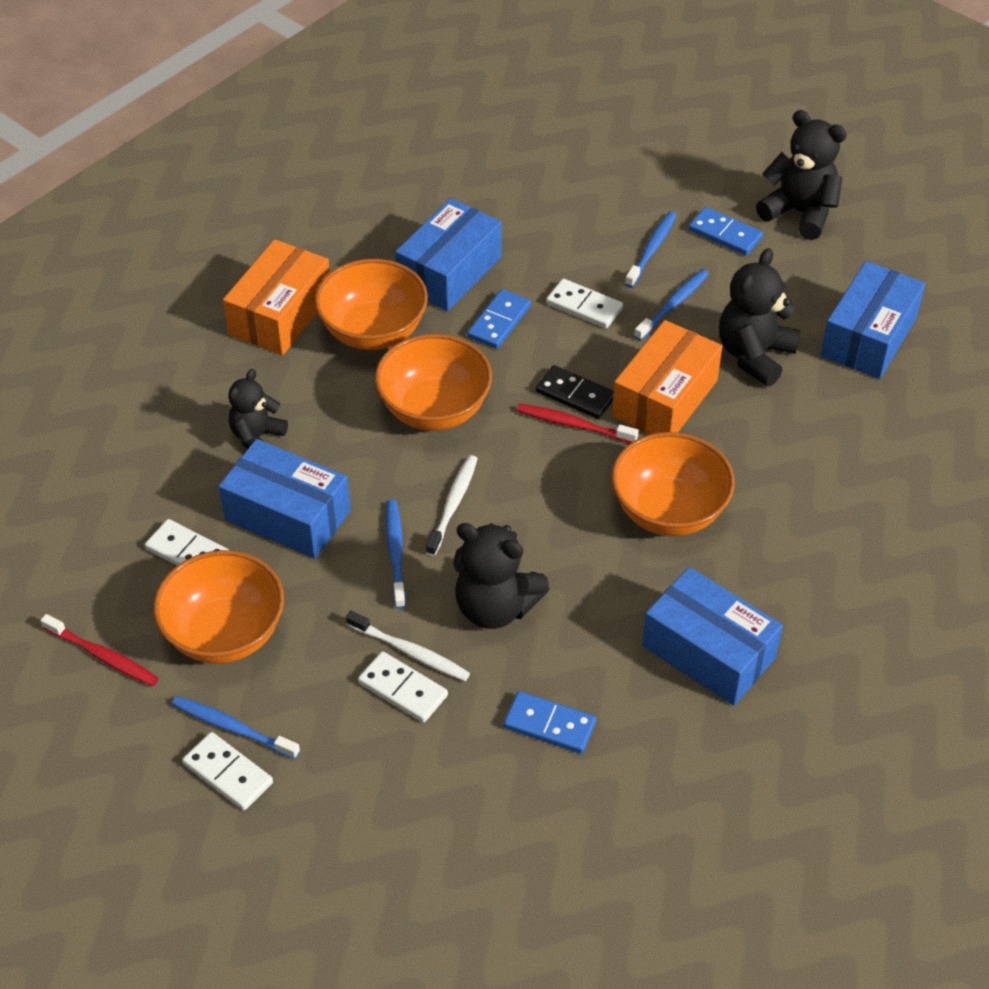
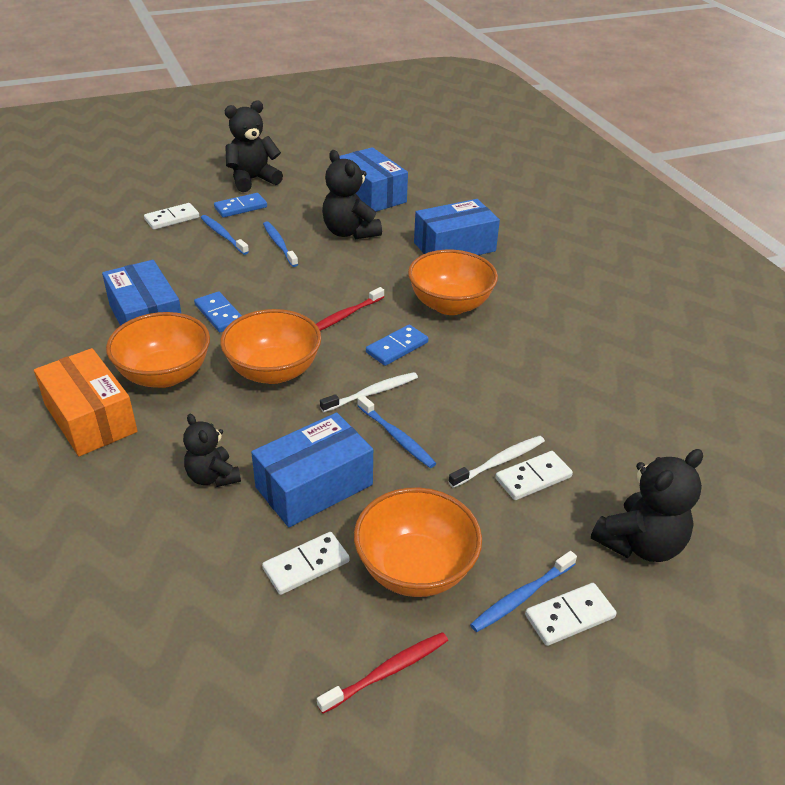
camera: 65 degrees left, 10 degrees down
(395, 552) = (397, 437): blue toothbrush -> blue toothbrush turned 150 degrees counterclockwise
(453, 504) = (372, 393): white toothbrush -> white toothbrush turned 105 degrees clockwise
(495, 607) = (482, 405): black teddy bear -> black teddy bear (640, 543)
(549, 724) = (601, 415): blue domino -> blue domino (397, 347)
(575, 395) = (319, 306): black domino -> none
(584, 306) = (244, 276): white domino -> white domino (172, 218)
(665, 398) = (355, 274): orange box -> none
(708, 652) = (574, 329): blue box -> blue box (454, 247)

